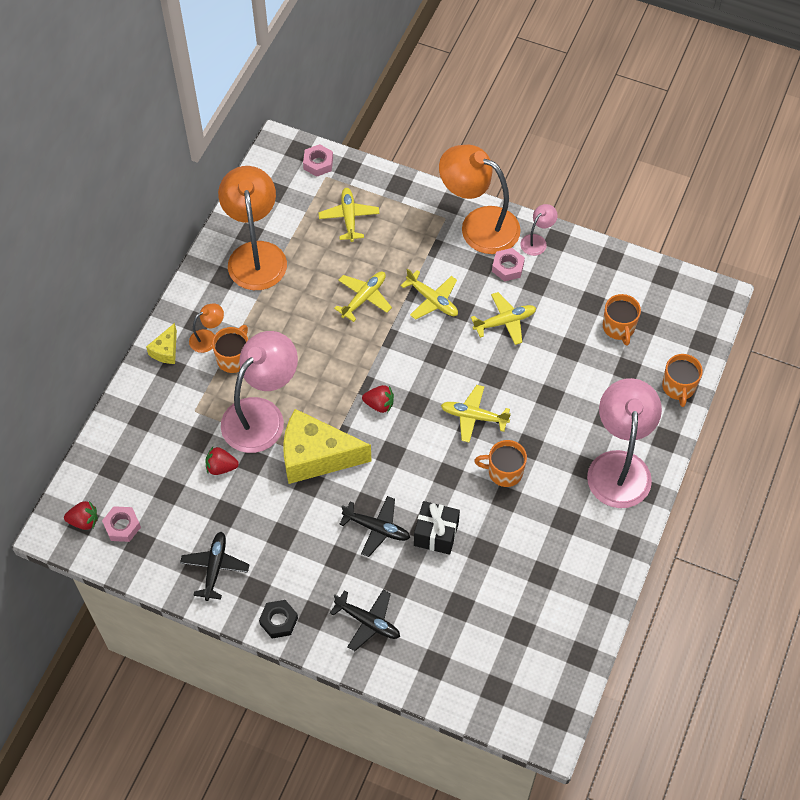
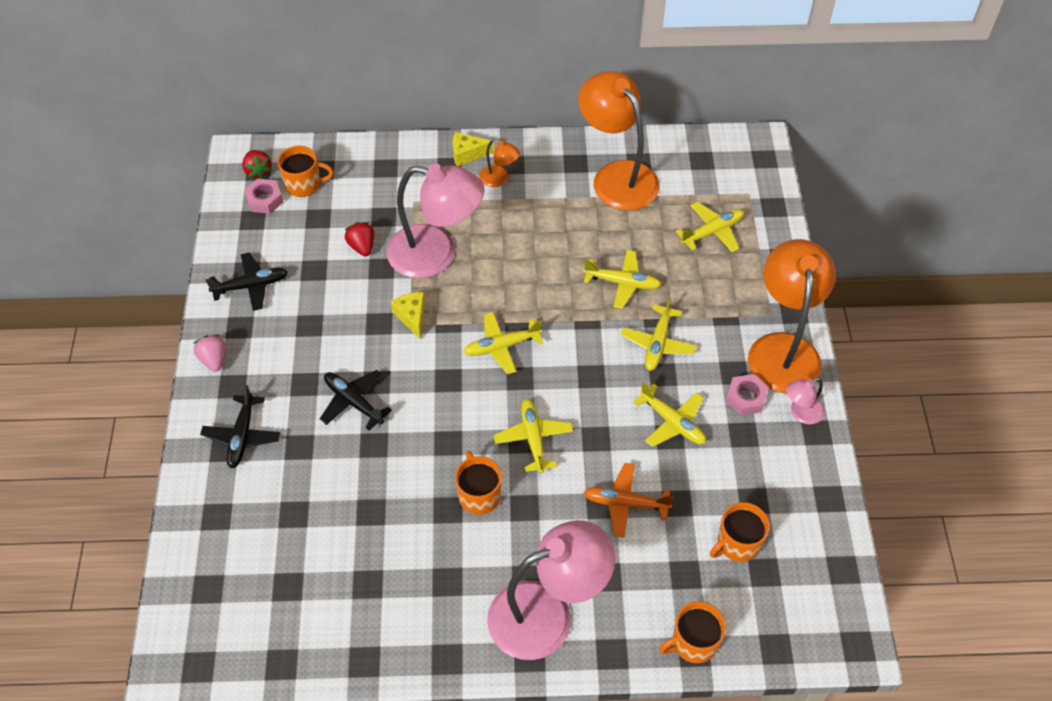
camera: 65 degrees right, 5 degrees down
(234, 358) = (488, 207): orange mug -> orange mug (304, 184)
(256, 254) = (617, 176): orange lamp -> orange lamp turned 90 degrees counterclockwise
(279, 621) = (214, 359): black nut -> pink strawberry
(316, 456) = (412, 317): yellow cheese -> yellow cheese, size x0.46
(318, 163) = (760, 181): pink nut -> none
(377, 528) = (353, 402): black plane -> black plane turned 135 degrees clockwise
(379, 404) = (501, 346): red strawberry -> yellow plane
(436, 534) = (371, 458): black gift -> none
(537, 241) = (801, 413): pink lamp -> pink lamp turned 135 degrees clockwise
(556, 381) = (625, 503): none -> orange plane

